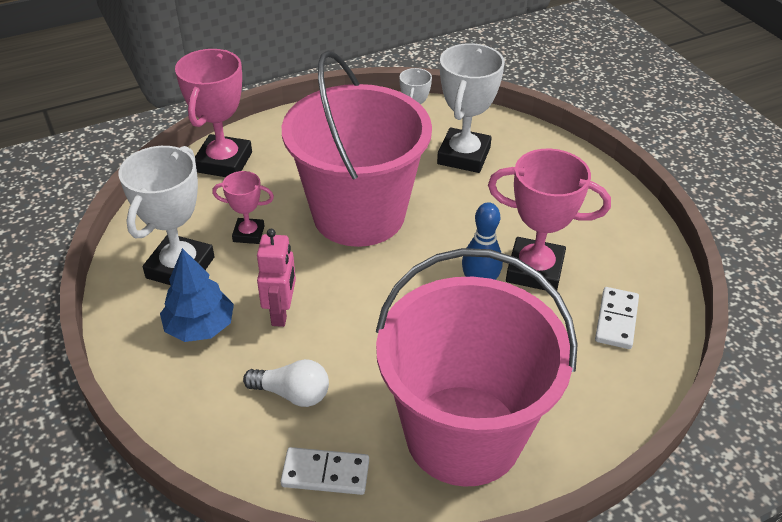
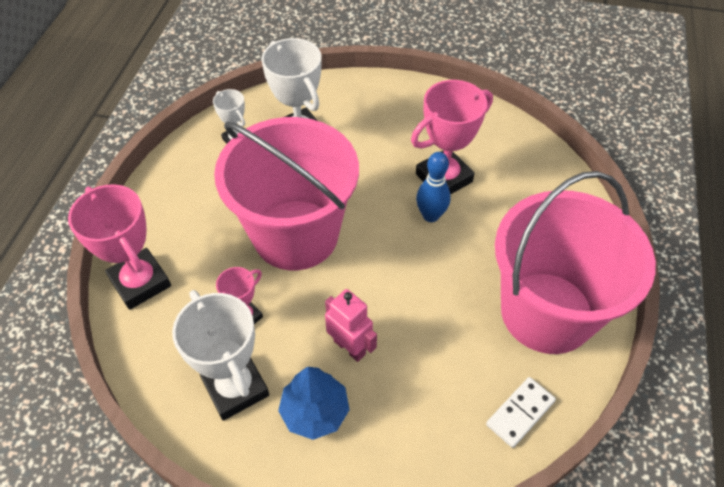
camera: 50 degrees left, 10 degrees up
(292, 394) = (434, 389): white light bulb -> none
(616, 320) = (520, 170): white domino -> none

